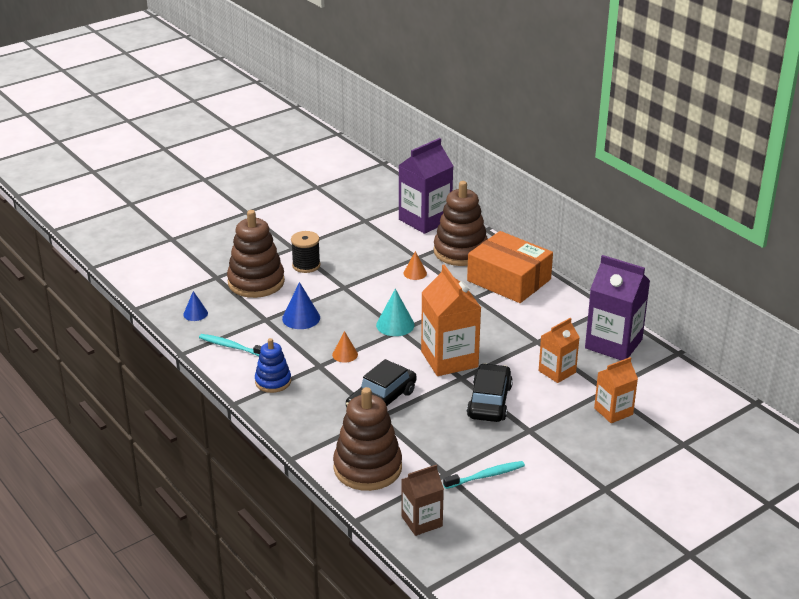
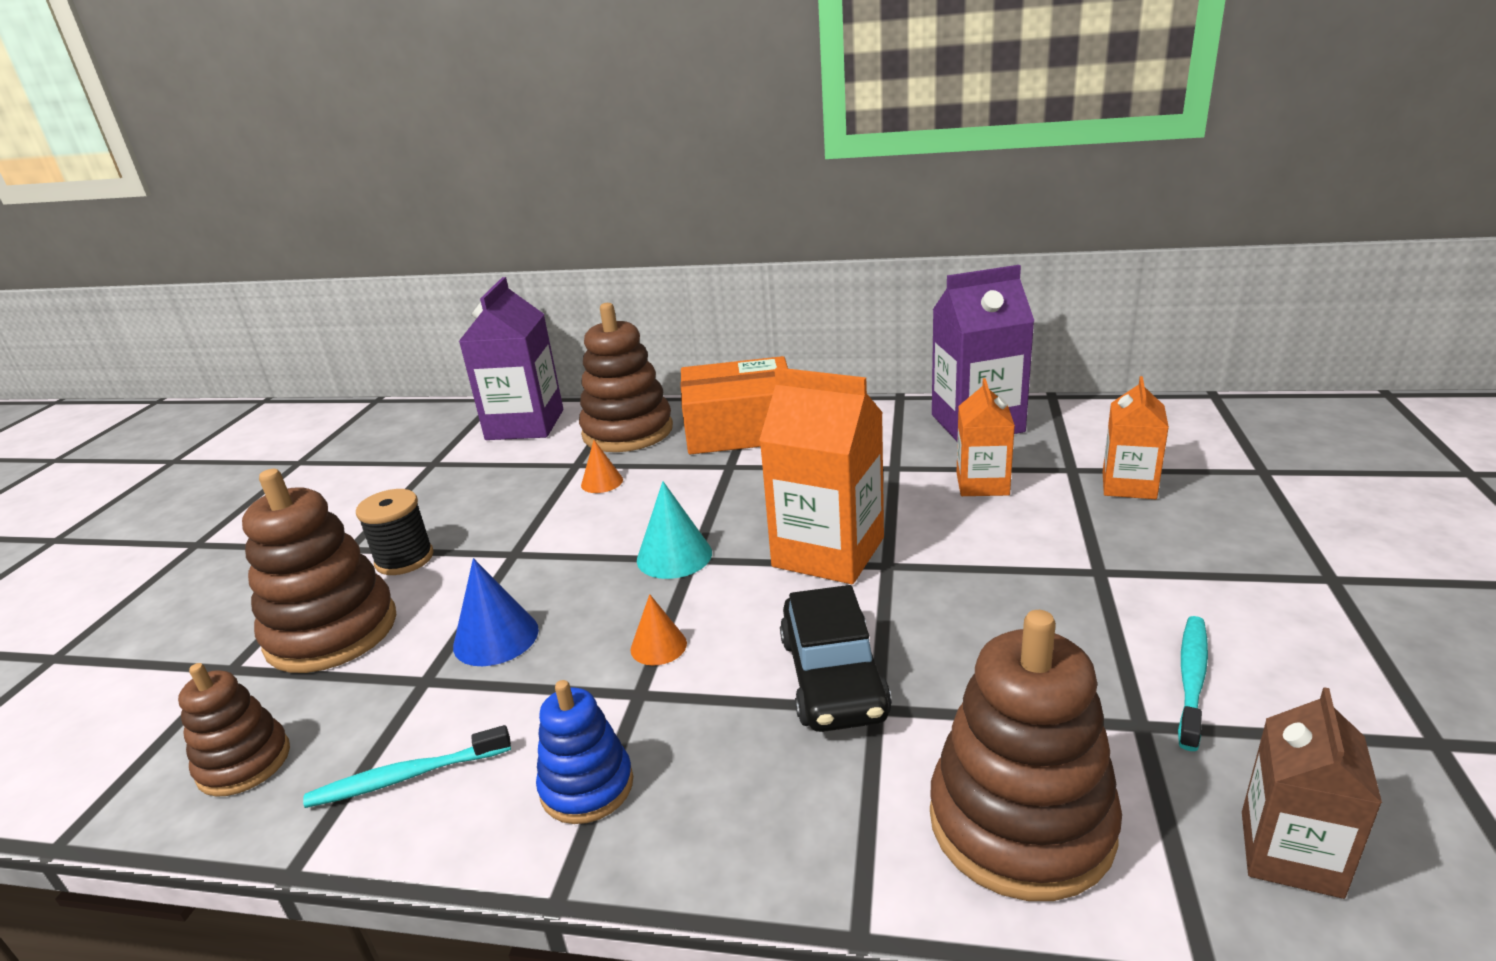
camera: 40 degrees left, 5 degrees down
(195, 314) = (244, 763): blue cone -> brown stacking toy
(489, 401) = (981, 570): black car -> none

